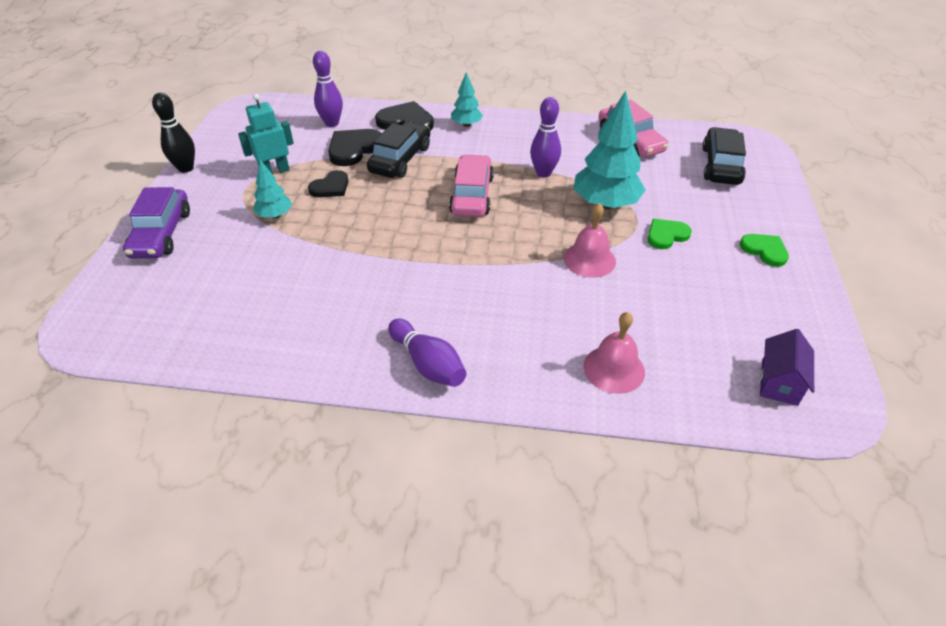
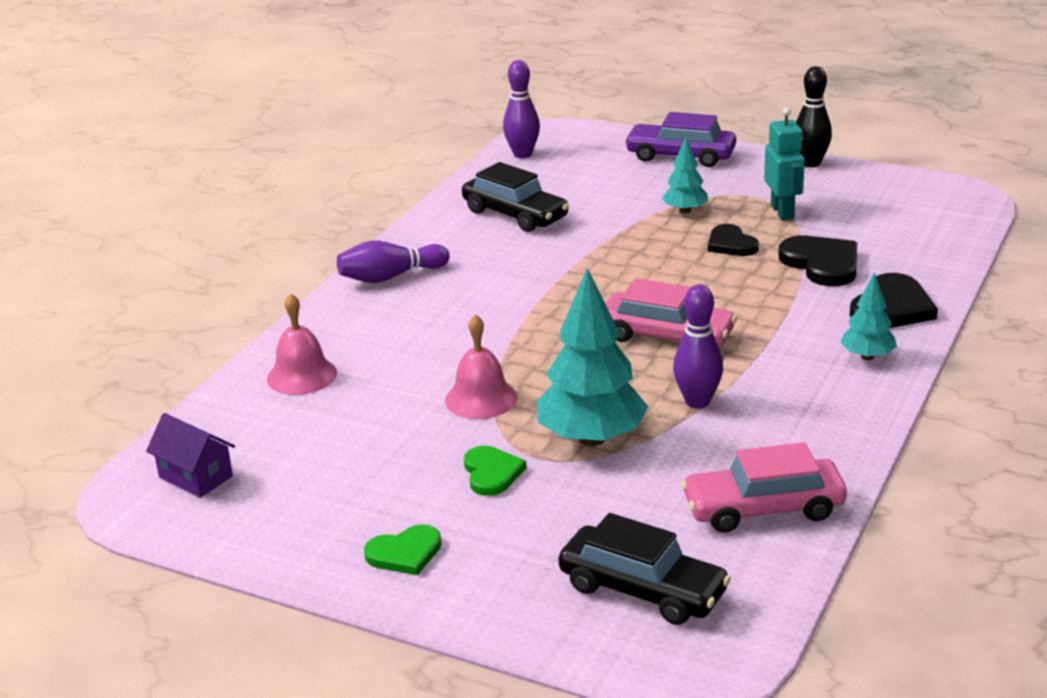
camera: 110 degrees right, 15 degrees down
(332, 123) = (901, 252): purple bowling pin -> purple bowling pin (522, 154)
(400, 159) = (780, 294): black car -> black car (515, 214)

